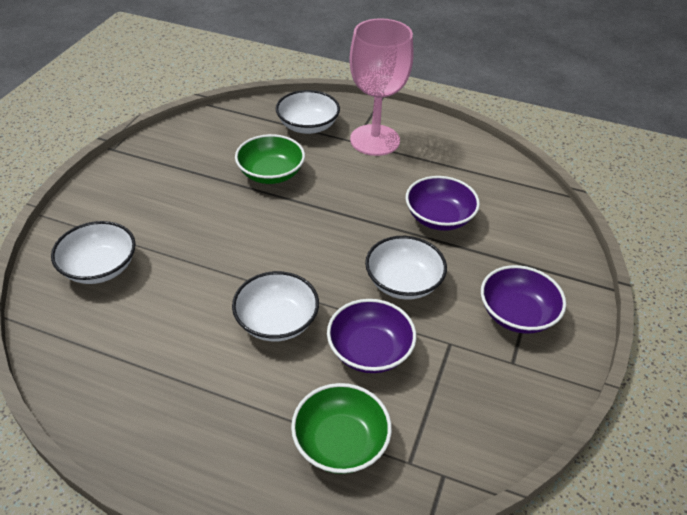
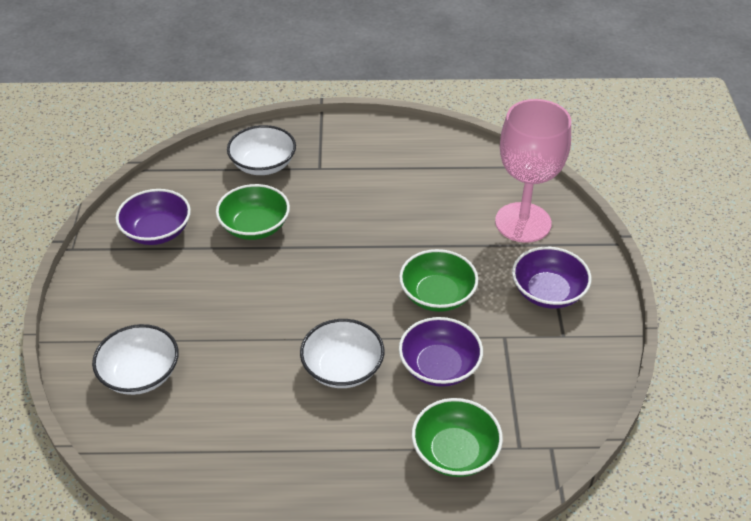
camera: 20 degrees left, 0 degrees up
(375, 140) = (338, 161): pink goblet -> pink goblet (523, 222)
(403, 282) = (437, 295): white bowl -> green bowl
(439, 218) = (439, 223): purple bowl -> purple bowl (157, 231)

